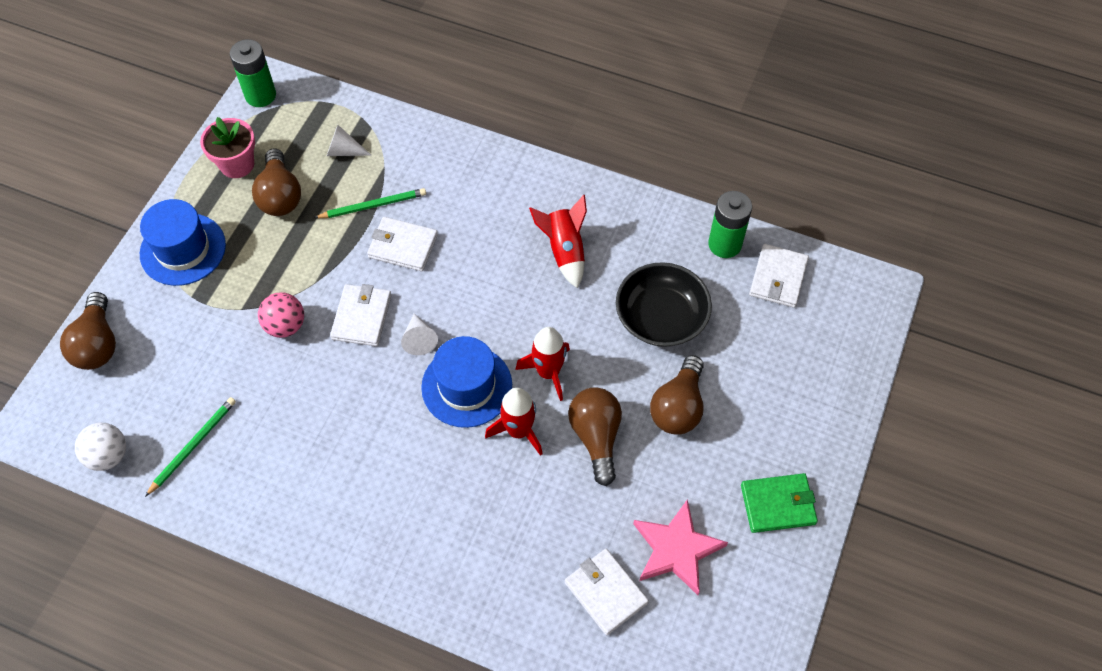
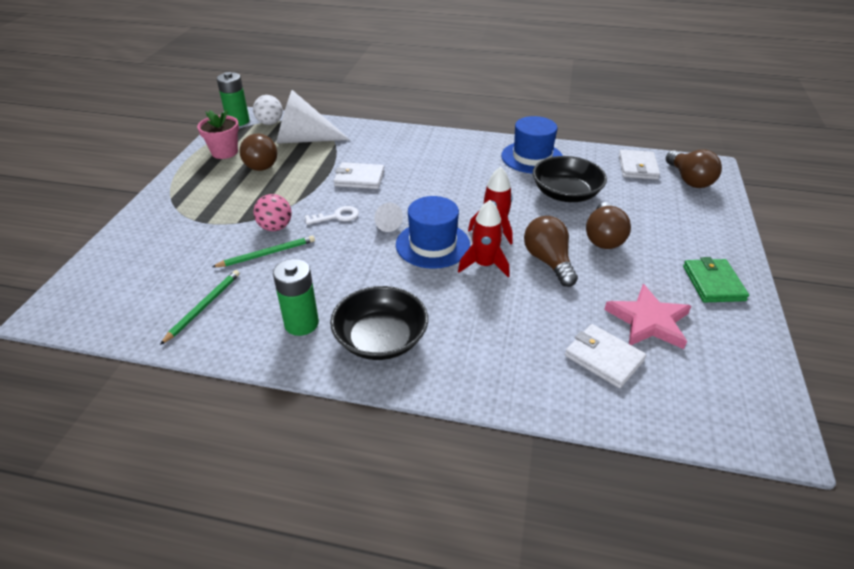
camera: 10 degrees left, 20 degrees down
(97, 344) = (114, 254): brown light bulb -> brown light bulb (689, 180)
(108, 455) = (124, 322): white ball -> white ball (270, 123)
(183, 249) = (186, 196): blue hat -> blue hat (532, 157)
(344, 151) = (304, 139): white cone -> white cone, size x2.22
(362, 317) = (337, 216): white wallet -> white key
(373, 205) = (332, 162): green pencil -> green pencil (267, 254)
(375, 525) = (381, 339): none -> black bowl
(564, 251) = (480, 169): red rocket -> none
(724, 244) = (592, 156): green battery -> green battery (301, 323)
(778, 504) = (713, 283): green wallet -> green wallet turned 75 degrees counterclockwise

